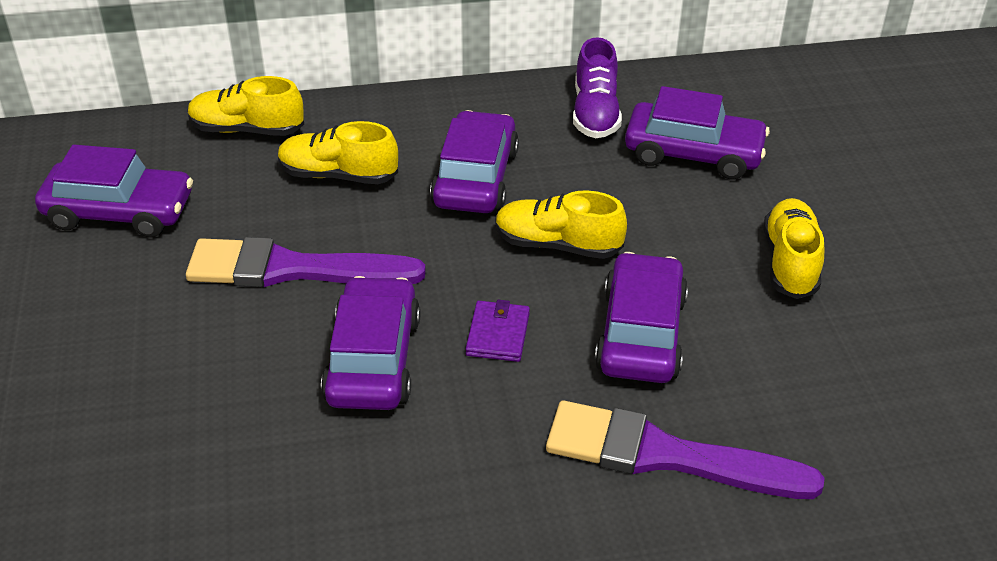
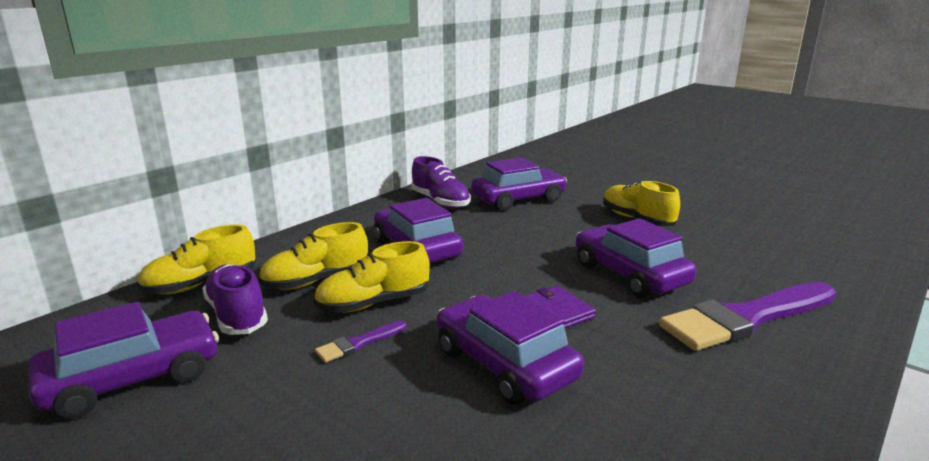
camera: 40 degrees left, 20 degrees down
(239, 184) = (237, 315): none -> purple shoe
(292, 269) = (358, 343): purple brush -> purple brush, size x0.43
(557, 245) = (516, 257): yellow shoe -> yellow shoe (373, 303)

